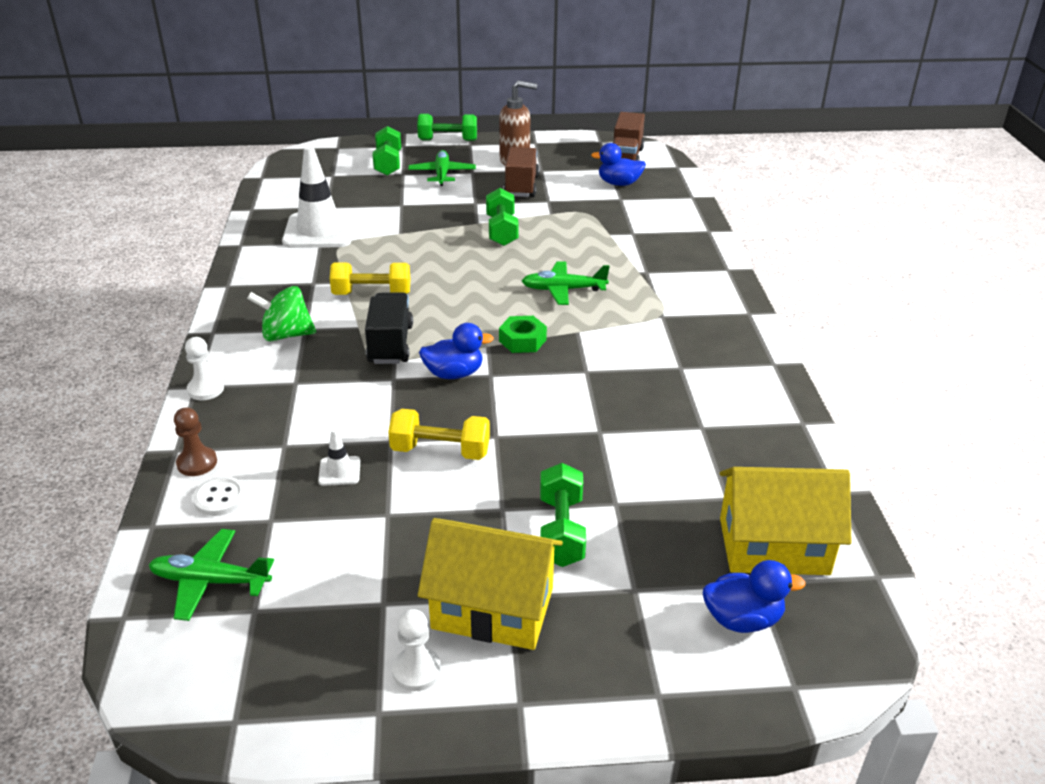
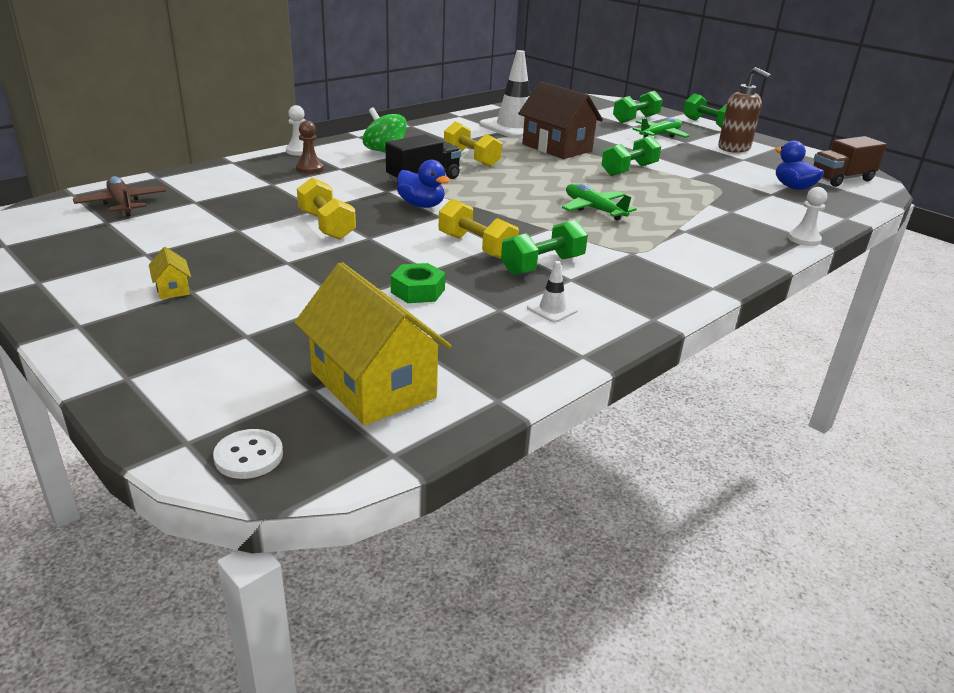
camera: 50 degrees right, 5 degrees down
(197, 463) = (226, 170): brown pawn -> brown pawn (310, 169)
(210, 581) = (122, 204): green plane -> brown plane
(220, 498) = (200, 184): white button -> white button (249, 456)
(339, 471) = (265, 204): white traffic cone -> white traffic cone (552, 309)
(404, 237) = (557, 148): none -> brown house
(416, 670) = (87, 282): white pawn -> white pawn (804, 239)
(493, 608) = (173, 289): yellow house -> yellow house, size x0.40
(521, 186) = (704, 160): brown truck -> none
(522, 340) = (500, 214): green nut -> green nut (418, 291)
(561, 531) = (286, 289): green dumbbell -> green dumbbell (542, 265)
(577, 385) = (476, 247): none -> yellow dumbbell
(742, 619) = (254, 393): blue duck -> none

